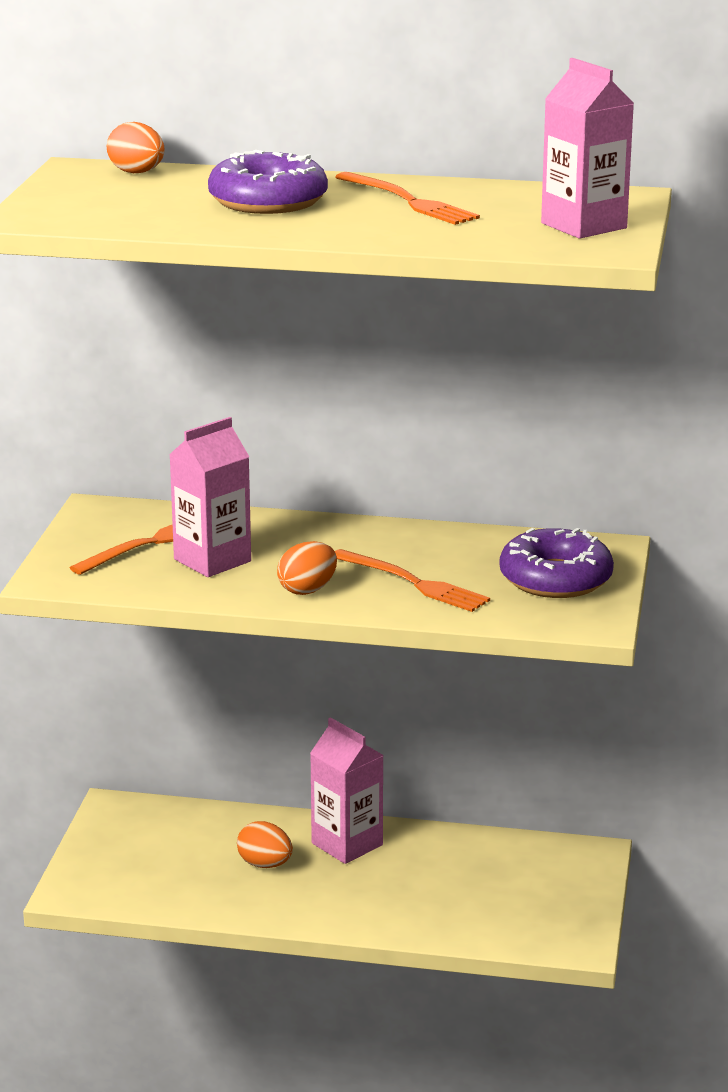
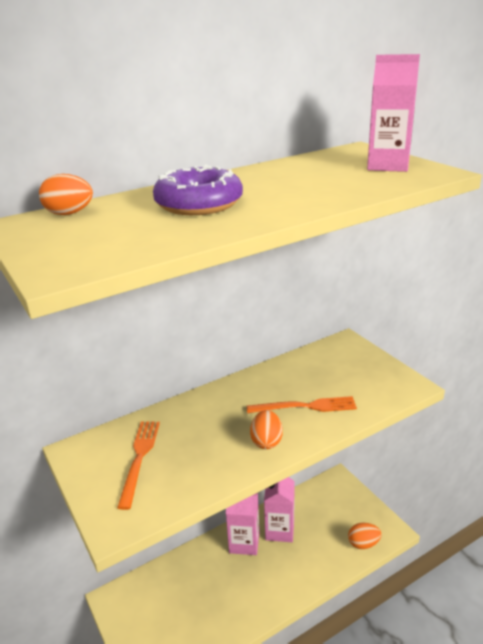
camera: 40 degrees left, 5 degrees up
(212, 560) = (190, 450): pink carton -> pink carton (279, 530)
(265, 864) = (223, 582): orange egg -> orange egg (363, 544)
(408, 201) = (274, 180): orange fork -> none
(555, 579) = (356, 369): purple donut -> none

